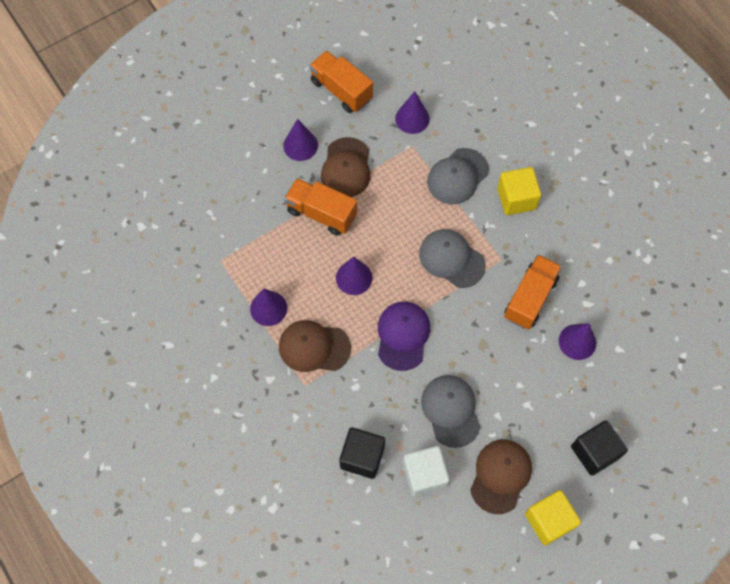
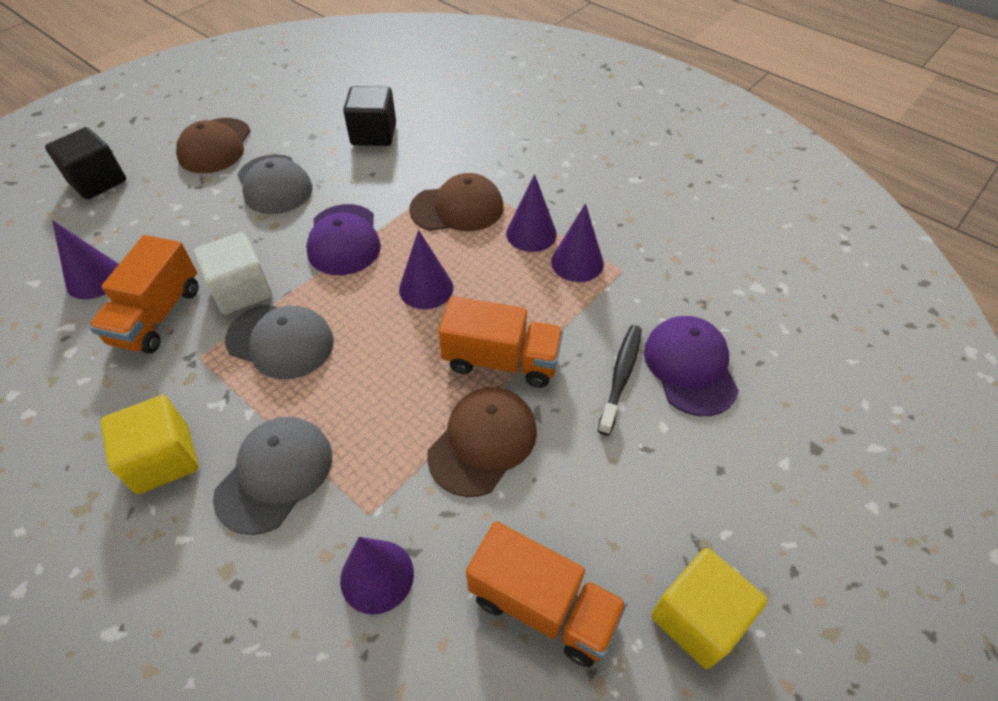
camera: 165 degrees right, 15 degrees down
(215, 183) = (690, 367): none -> purple cap
(257, 187) = (621, 376): none -> black toothbrush
(300, 145) = (579, 464): purple cone -> purple cone (577, 262)
(346, 168) = (483, 442): brown cap -> brown cap turned 45 degrees clockwise
(424, 475) = (302, 133): white cube -> white cube (241, 290)
(549, 520) = (163, 125): yellow cube -> yellow cube (697, 618)

